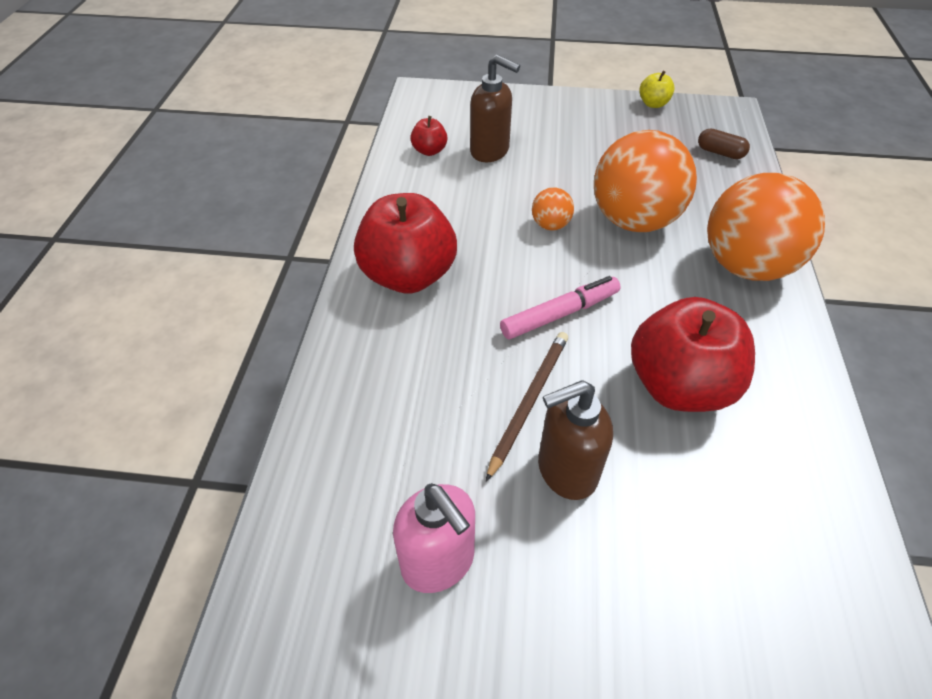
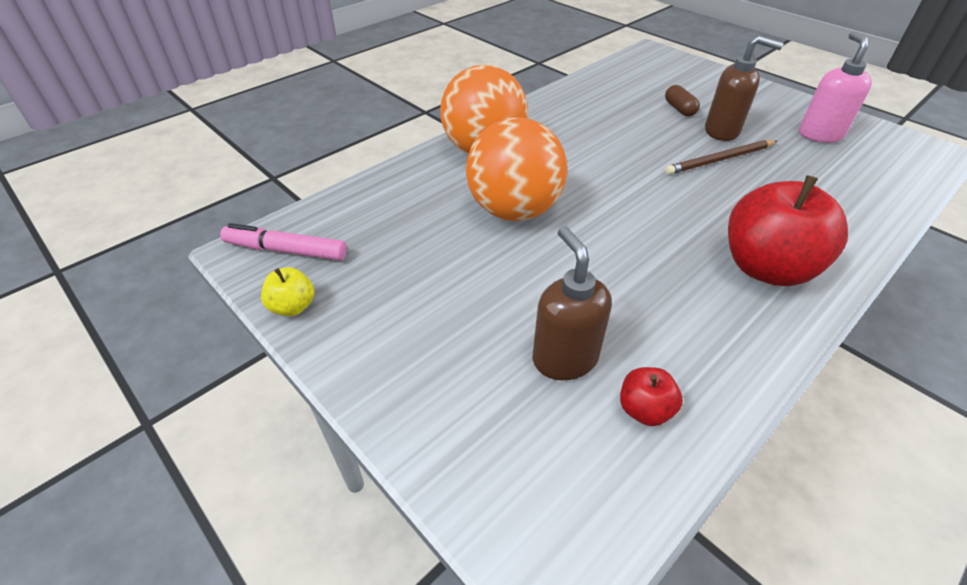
camera: 140 degrees left, 5 degrees down
(550, 225) = (590, 243): orange ball -> none
(560, 314) = (653, 186): pink marker -> pink marker (286, 250)
(679, 386) = (617, 129): red apple -> none
(720, 153) = (345, 220): brown capsule -> brown capsule (679, 109)

